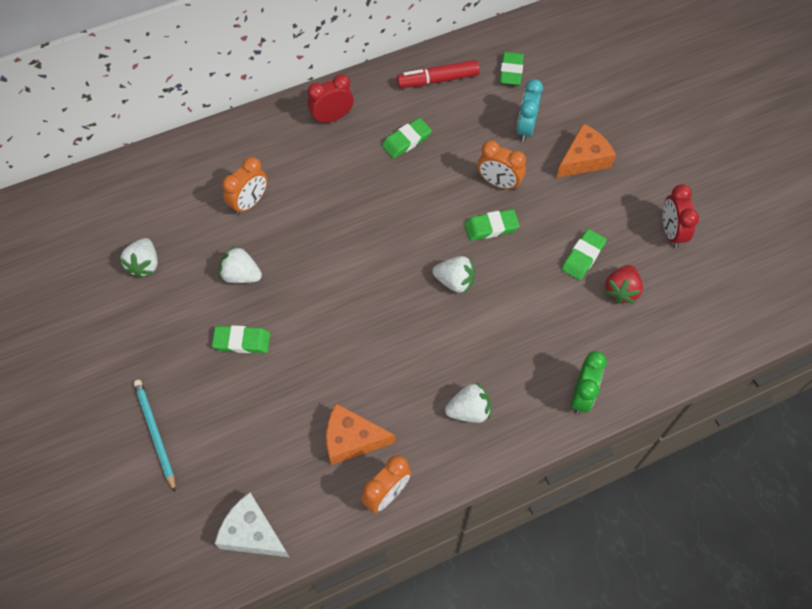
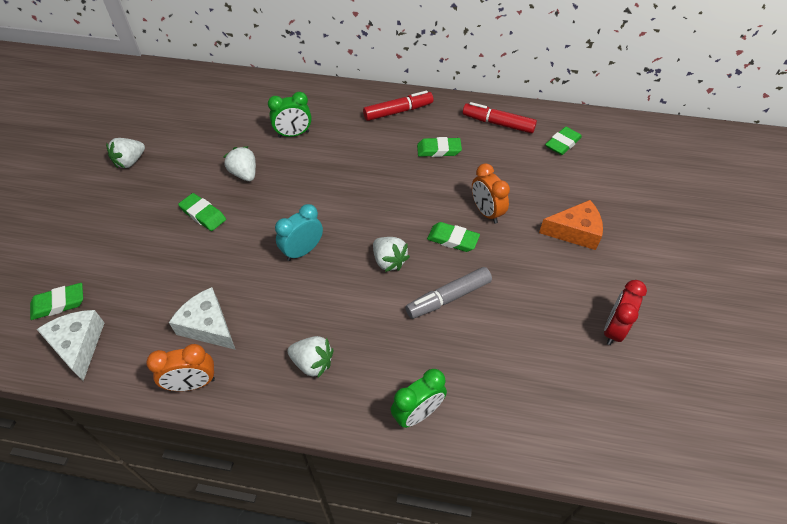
camera: 35 degrees right, 10 degrees down
(144, 265) = (193, 136): white strawberry -> white strawberry (130, 162)
(155, 433) = (93, 239): turquoise pencil -> none
(249, 203) = (293, 134): orange clock -> green clock
(332, 117) = (398, 111): red clock -> red marker
(352, 439) = (208, 326): orange cheese -> white cheese
(525, 128) = (542, 186): turquoise clock -> turquoise clock (302, 251)
(529, 284) = (448, 298): none -> grey marker
(583, 256) = (513, 303): green eraser -> green eraser (59, 303)
(621, 290) = (526, 350): red strawberry -> none

